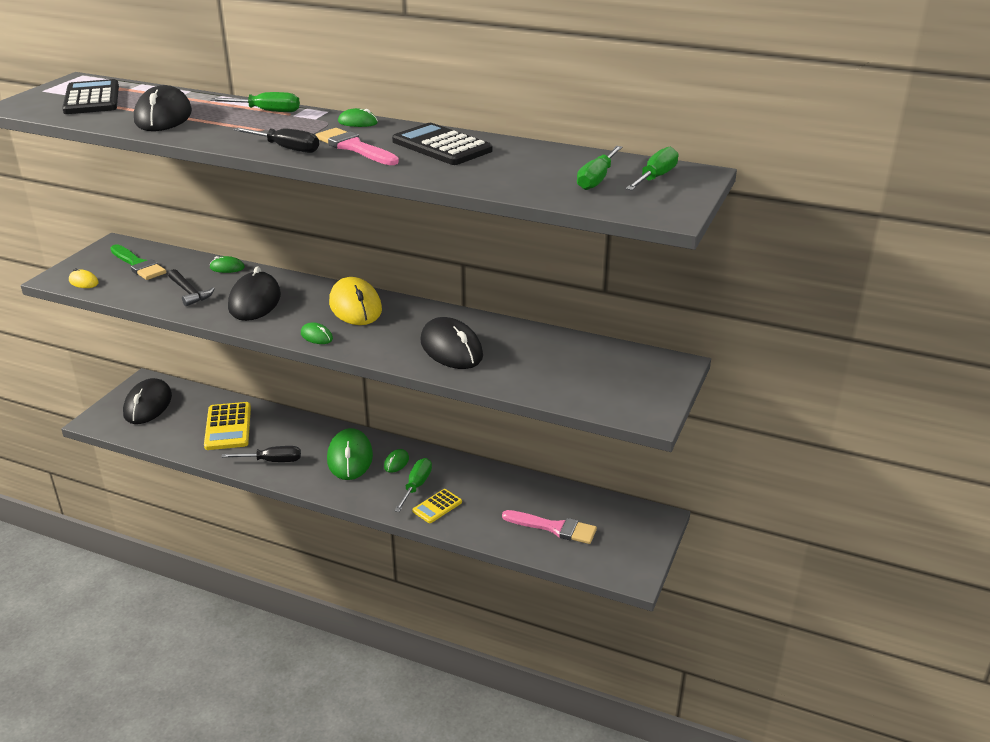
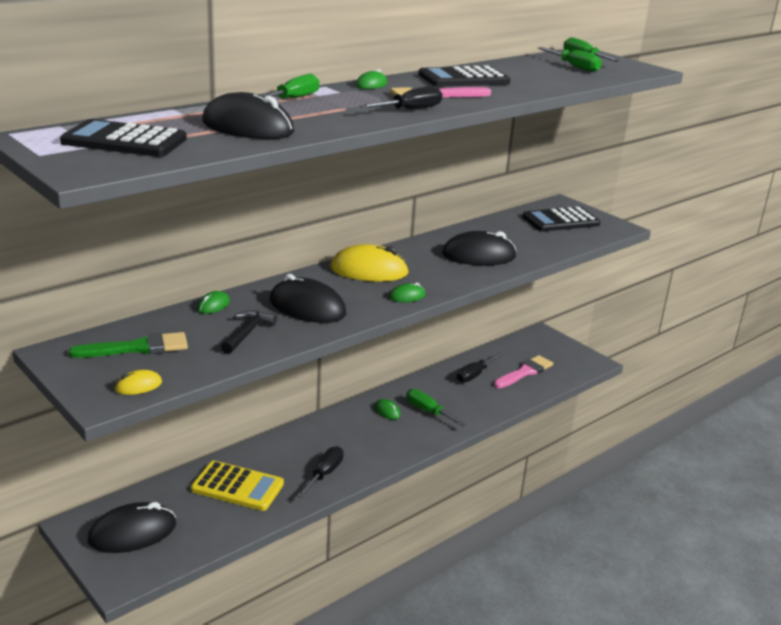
camera: 65 degrees left, 5 degrees down
(148, 405) = (132, 532): black mouse -> black mouse turned 60 degrees counterclockwise
(189, 292) = (247, 333): black hammer -> black hammer turned 60 degrees counterclockwise
(350, 458) = (359, 431): green mouse -> none
(437, 506) = (463, 410): yellow calculator -> none
(514, 495) = (474, 375): none -> black screwdriver
(615, 374) = (560, 221): none -> black calculator

